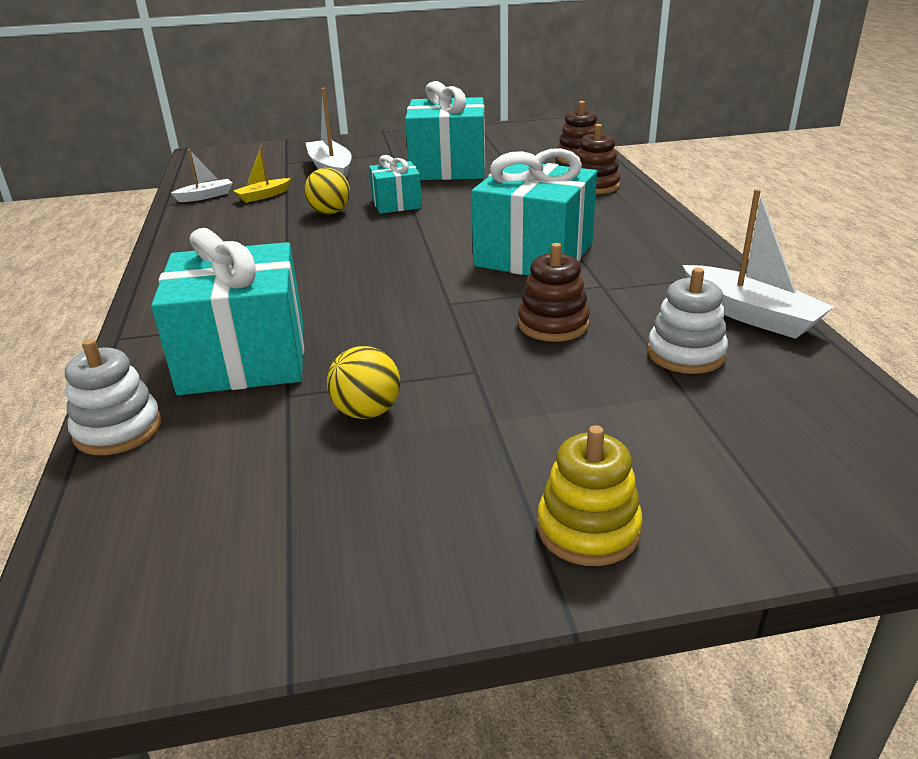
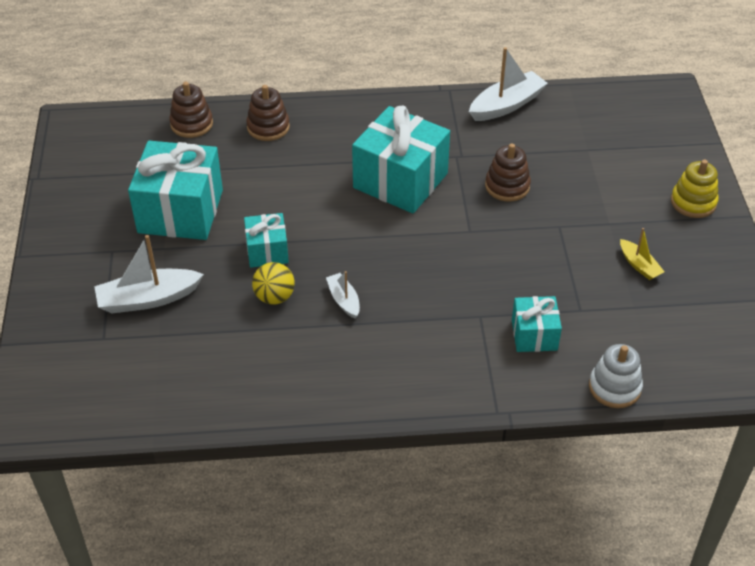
camera: 85 degrees left, 15 degrees up
(205, 196) = (192, 399): white boat -> white boat (344, 300)
(244, 358) = (534, 335): turquoise gift -> turquoise gift, size x0.53
(263, 196) = (209, 350): yellow boat -> yellow boat (639, 265)
(367, 412) = (600, 274): yellow ball -> none
(685, 354) = (548, 140): white stacking toy -> none

